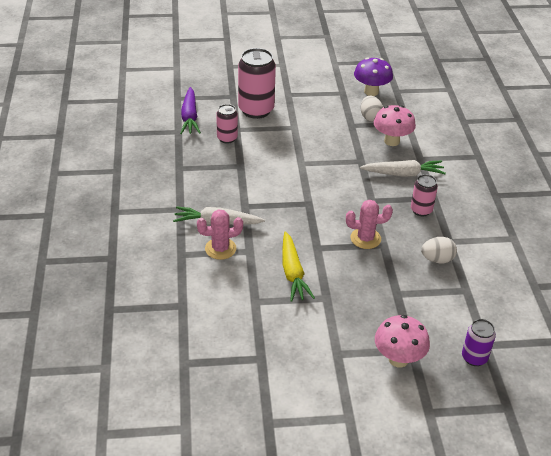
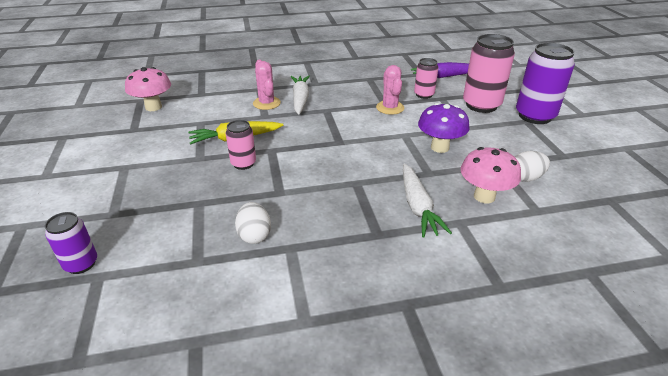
camera: 85 degrees right, 5 degrees down
(281, 88) = (535, 116): none -> purple can
(365, 238) = (288, 179): pink cactus -> pink cactus (390, 108)
(371, 92) = (586, 177): purple mushroom -> purple mushroom (439, 147)
(398, 359) = (103, 204): pink mushroom -> pink mushroom (153, 107)
(421, 210) = (348, 222): pink can -> pink can (243, 163)

